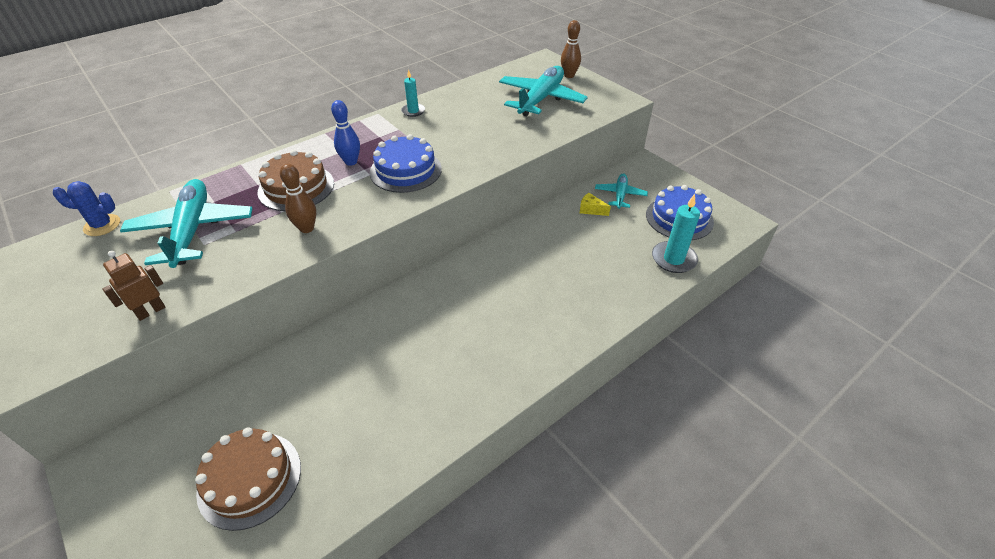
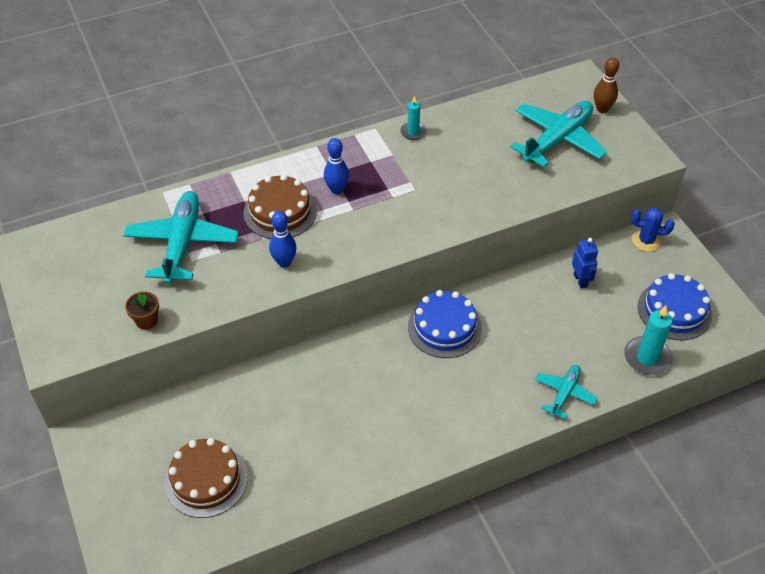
camera: 15 degrees right, 5 degrees up
(102, 225) = (104, 221): blue cactus -> blue cactus (646, 241)
(151, 311) = (146, 321): brown robot -> brown flower pot
(307, 228) = (284, 262): brown bowling pin -> blue bowling pin
(405, 170) = (389, 211): blue cake -> blue cake (444, 327)
(591, 210) = (580, 280): yellow cheese -> blue robot
(620, 195) = (620, 268): turquoise plane -> turquoise plane (564, 393)

